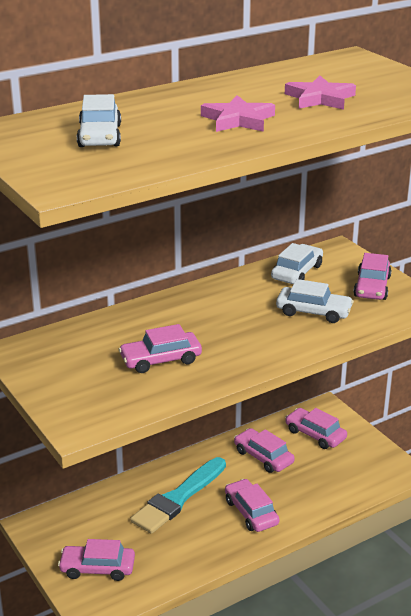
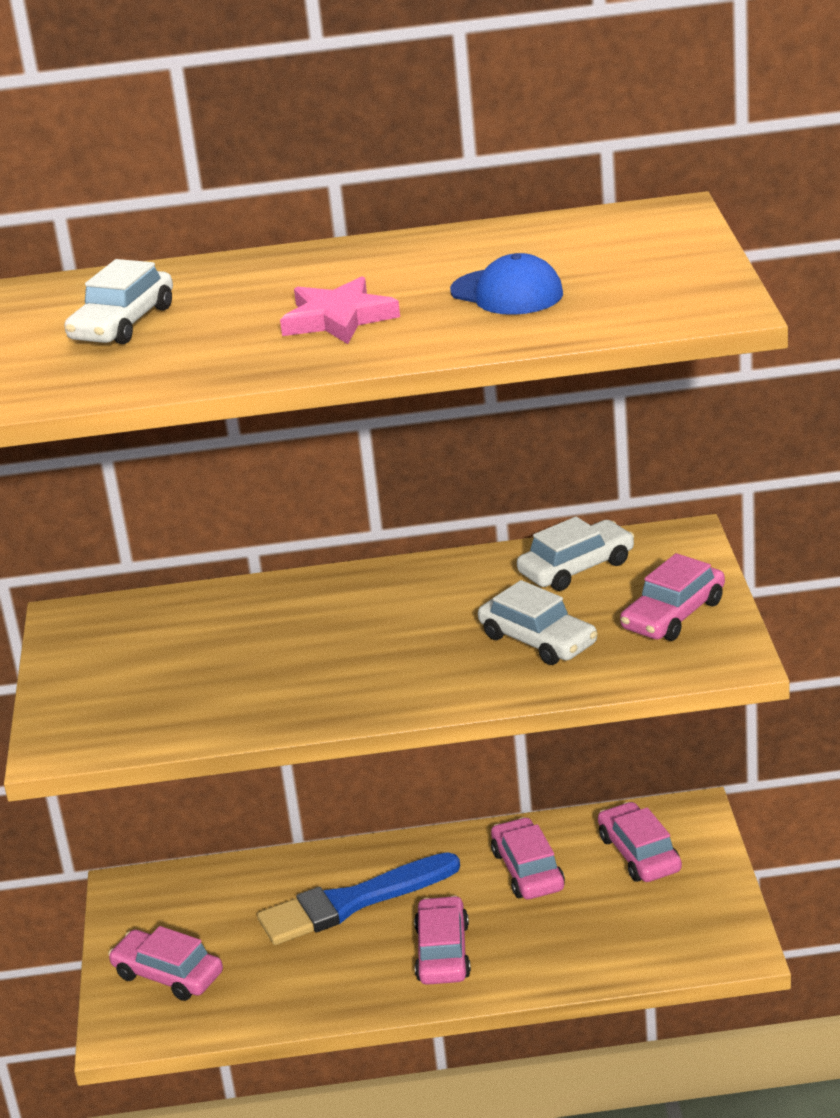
camera: 30 degrees right, 0 degrees up
(161, 360) = (247, 672): pink car -> none
(178, 498) = (351, 902): turquoise brush -> blue brush
(320, 98) = (507, 293): pink star -> blue cap

